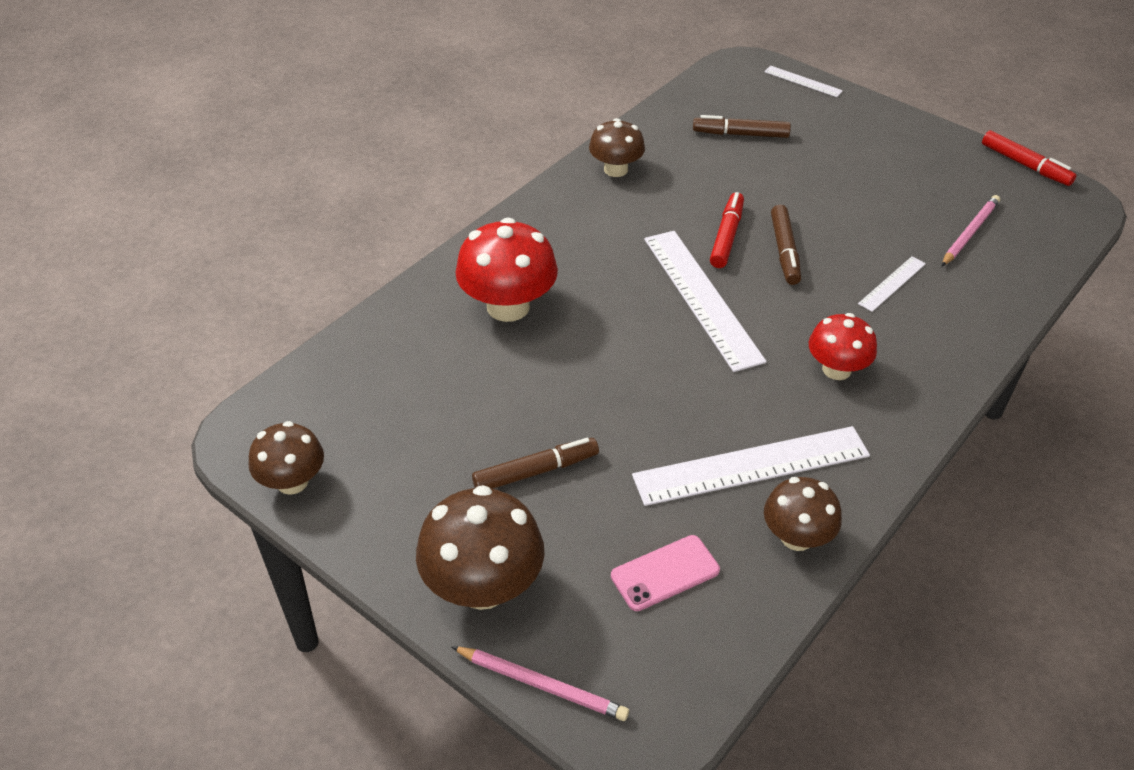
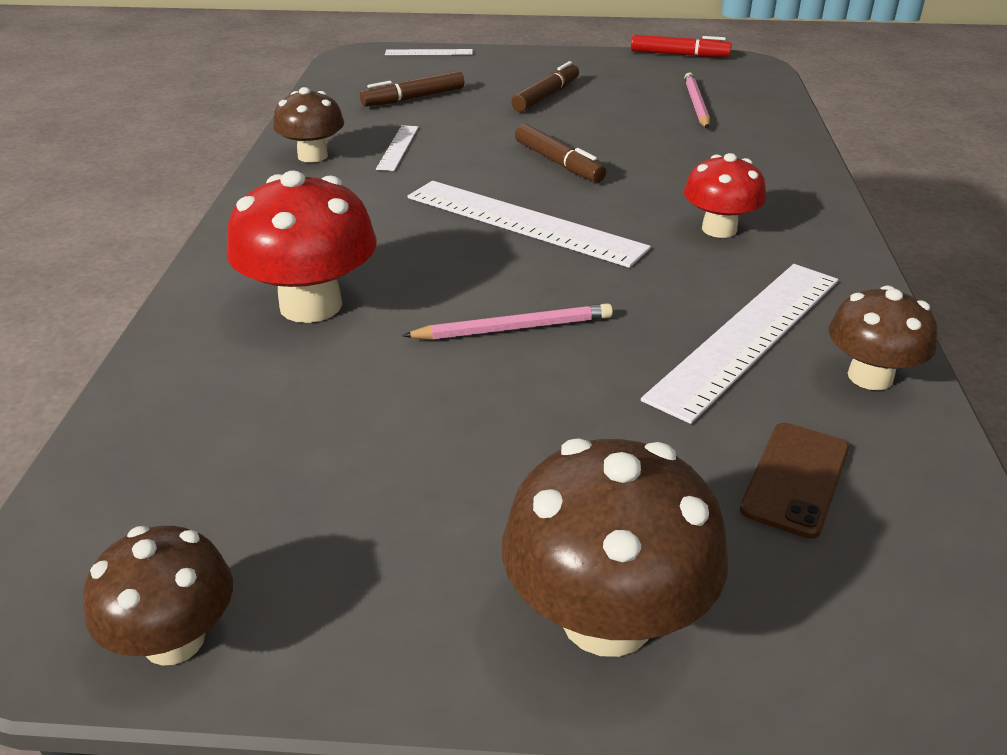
camera: 35 degrees left, 10 degrees down
(536, 471) = (526, 450): brown marker -> brown marker (546, 96)
(542, 684) = (821, 697): pink pencil -> pink pencil (513, 328)
(665, 573) = (796, 479): pink phone -> brown phone
(727, 236) = (490, 170): red marker -> none
(892, 283) = (681, 154): white ruler -> white ruler (398, 147)

